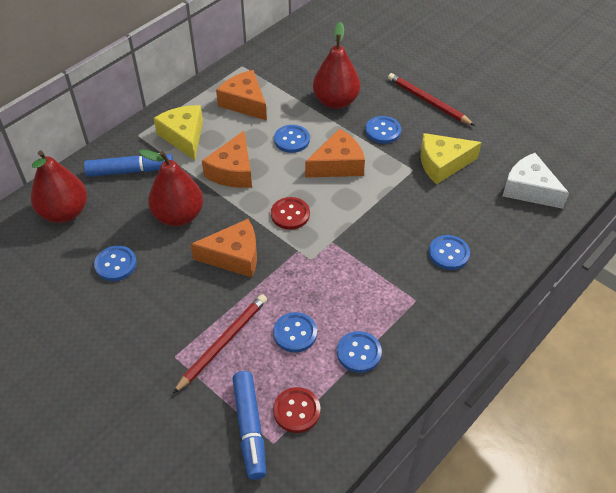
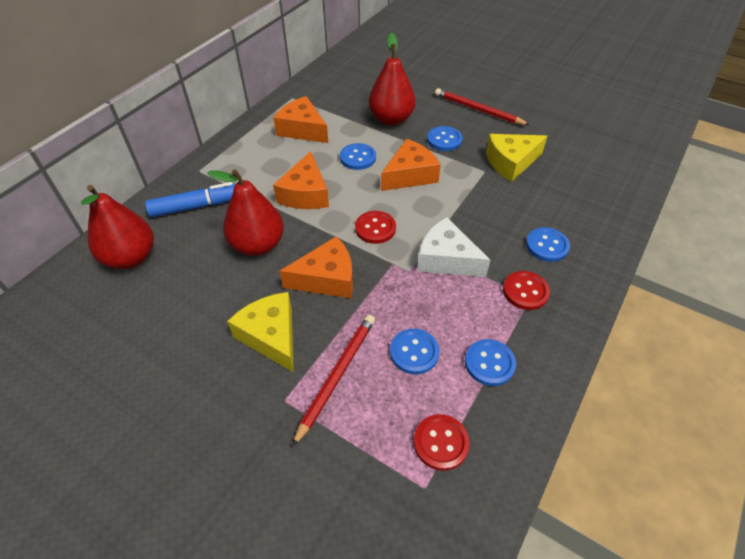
camera: 10 degrees left, 0 degrees up
(116, 264) = (197, 305): blue button -> none
(184, 136) = (247, 167): yellow cheese -> yellow cheese (271, 336)
(250, 428) = (392, 474): blue marker -> none
(413, 294) = (525, 291): none -> red button
(529, 189) = (600, 176): white cheese -> white cheese (446, 259)

